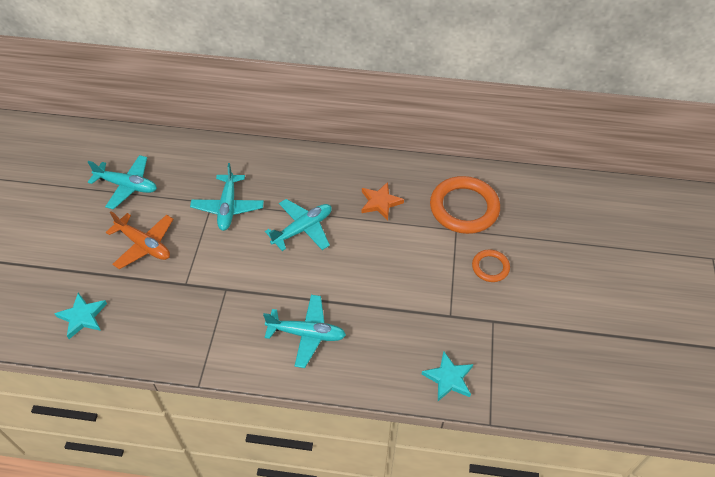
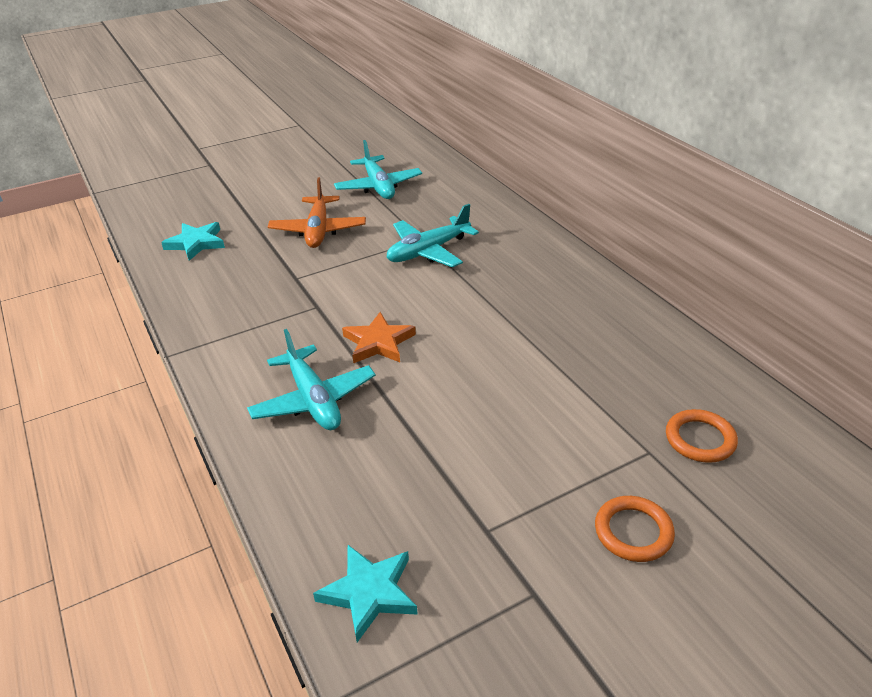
camera: 55 degrees right, 15 degrees down
(303, 229) = (465, 315): turquoise plane -> none
(380, 202) = (590, 354): orange star -> orange star (378, 342)
(464, 208) = (700, 439): orange ring -> orange ring, size x0.51

